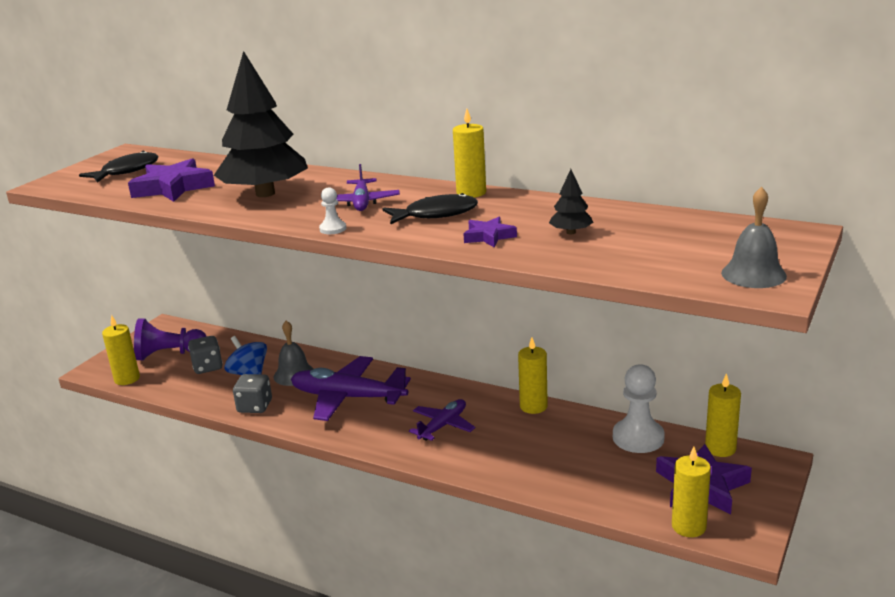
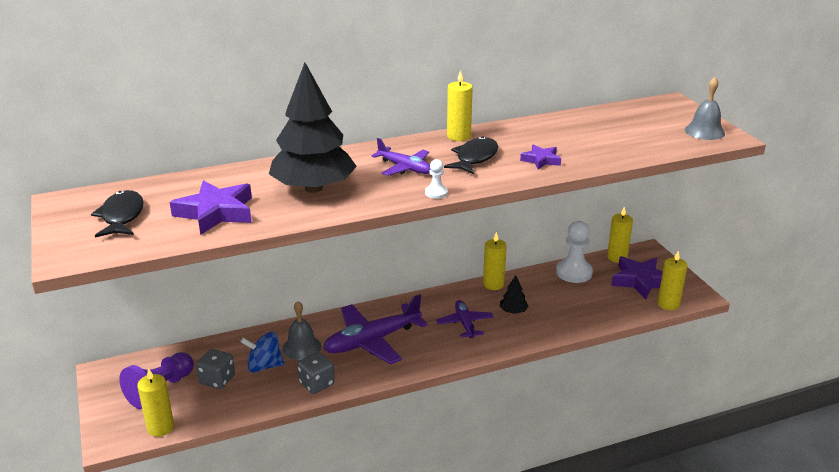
camera: 50 degrees left, 5 degrees up
(571, 232) = (576, 141): black tree -> black tree (513, 311)

